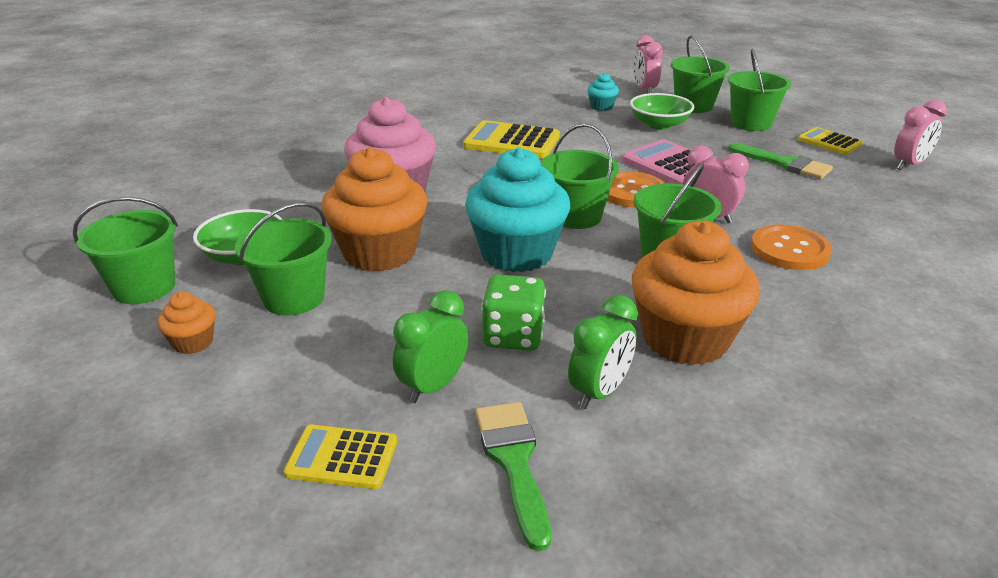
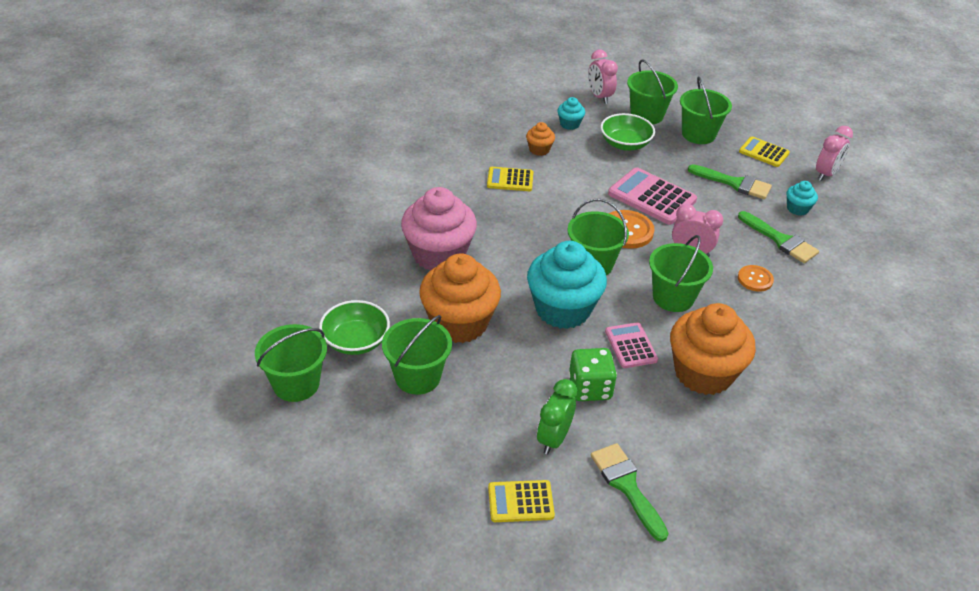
camera: 15 degrees left, 10 degrees up
(193, 342) = (367, 428): orange cupcake -> orange cupcake (539, 150)
(512, 142) = (510, 180): yellow calculator -> yellow calculator, size x0.61
(591, 298) = (630, 346): none -> pink calculator
(599, 392) = (661, 426): green clock -> none
(789, 250) = (755, 279): orange button -> orange button, size x0.63
(835, 217) = (780, 240): none -> green brush
(864, 191) = (797, 209): none -> turquoise cupcake

